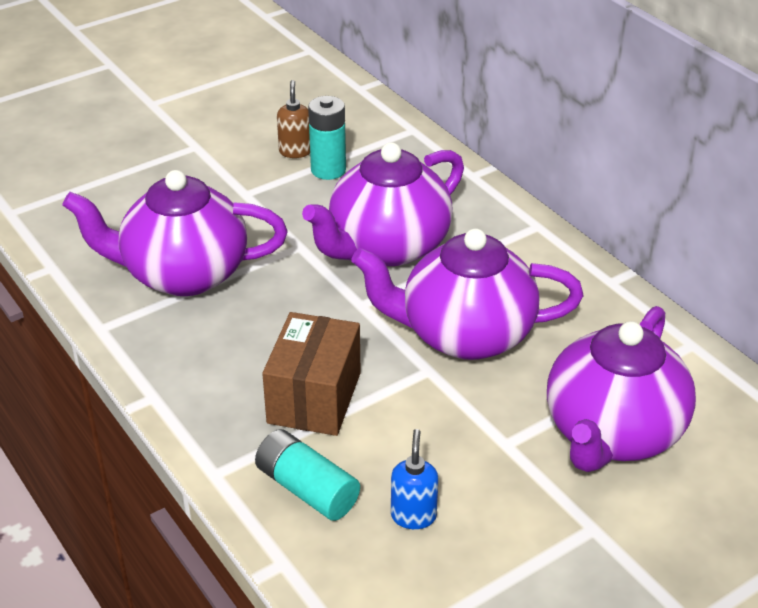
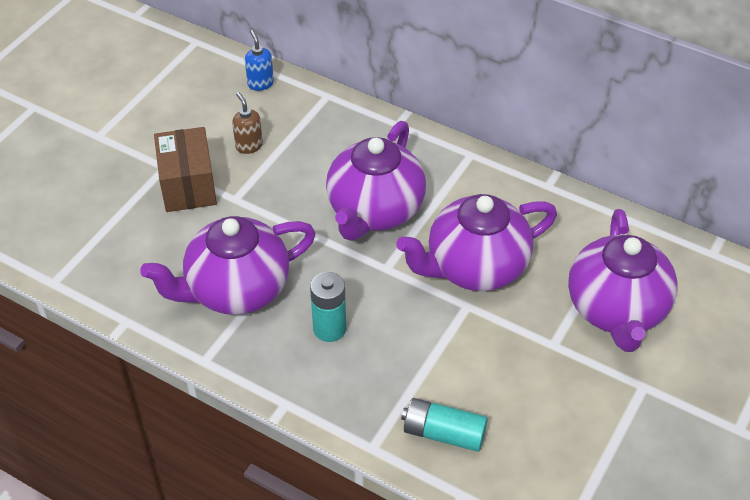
camera: 25 degrees left, 10 degrees up
(314, 398) = (402, 359): brown box -> brown box (188, 185)
(328, 170) = (286, 155): turquoise battery -> turquoise battery (329, 329)
(413, 516) = (526, 424): blue soap dispenser -> blue soap dispenser (260, 83)

